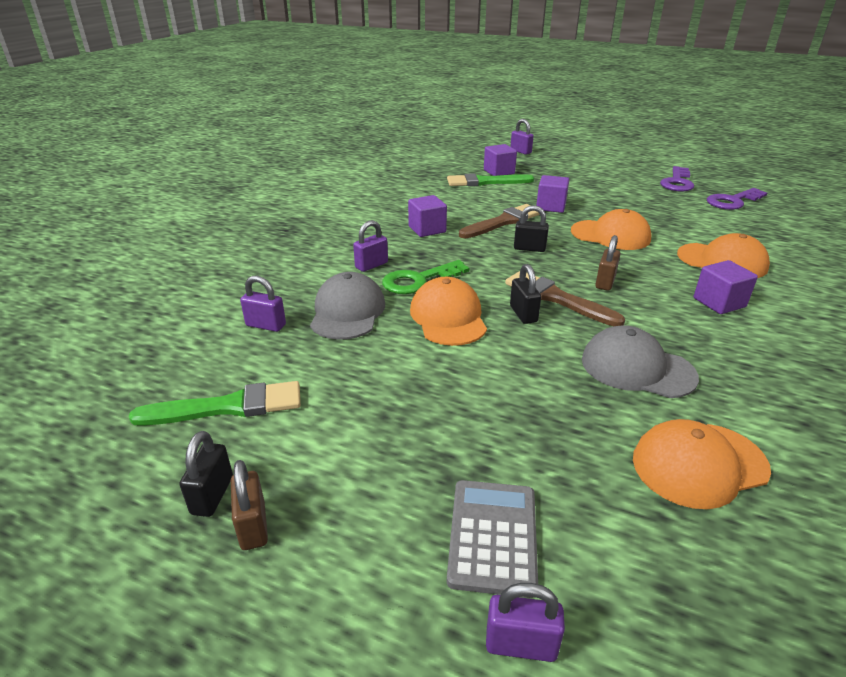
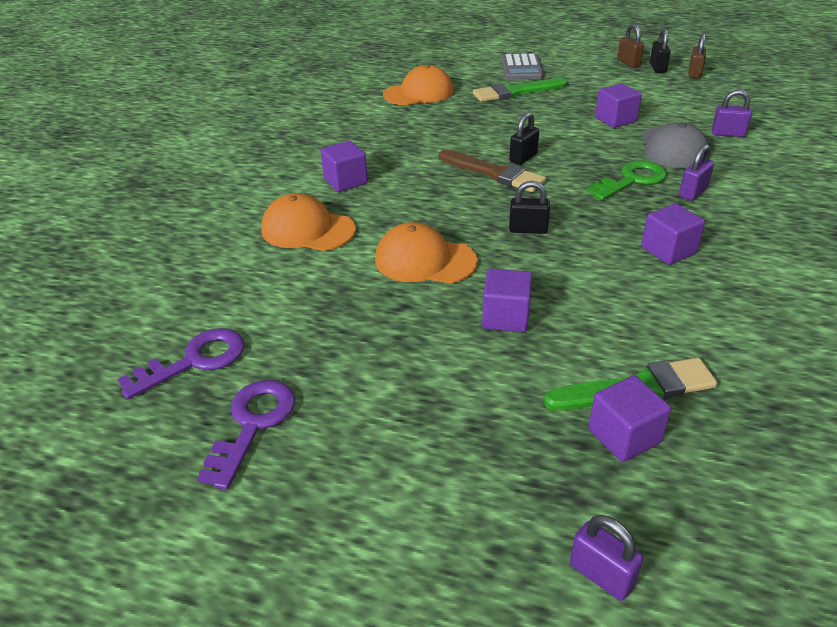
camera: 175 degrees right, 5 degrees up
(228, 407) = (692, 93): green brush -> green brush (516, 92)
(385, 362) = (615, 119): none -> purple cube
(448, 317) = (586, 150): orange cap -> none
(503, 222) = (572, 274): brown brush -> none
(521, 644) = (506, 51): purple padlock -> none
(523, 314) = (523, 158): black padlock -> black padlock turned 60 degrees clockwise
(605, 282) = (446, 193): brown padlock -> brown padlock (694, 73)
(637, 368) = (438, 129): grey cap -> none

